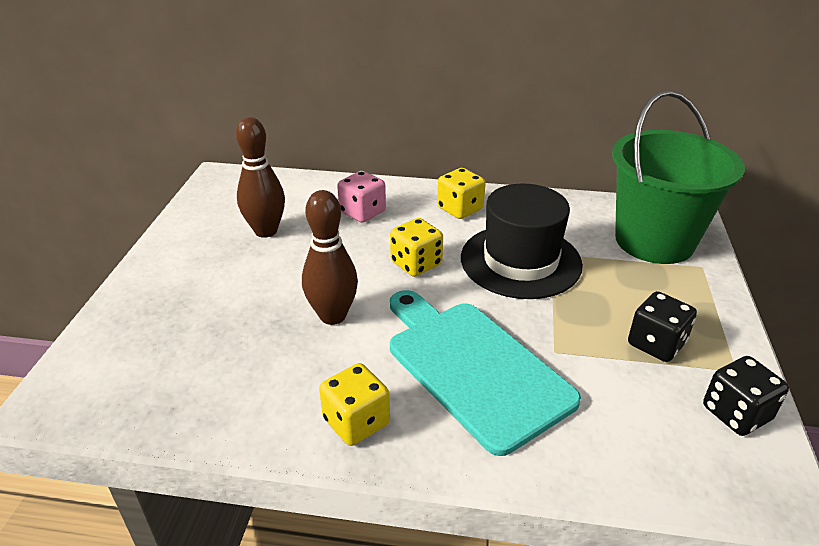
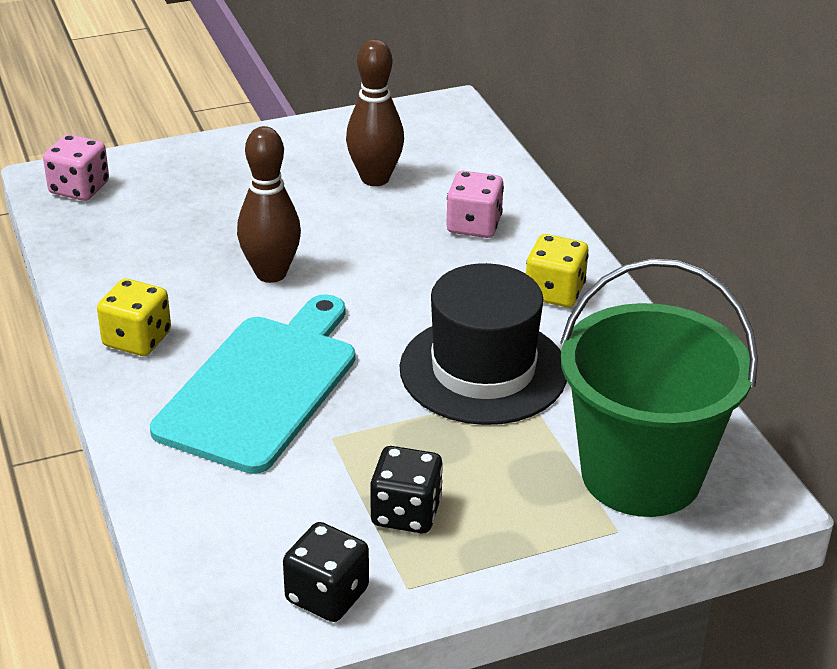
camera: 60 degrees right, 0 degrees up
(89, 389) = (79, 188): none -> pink dice
(416, 264) = (407, 296): yellow dice -> none

